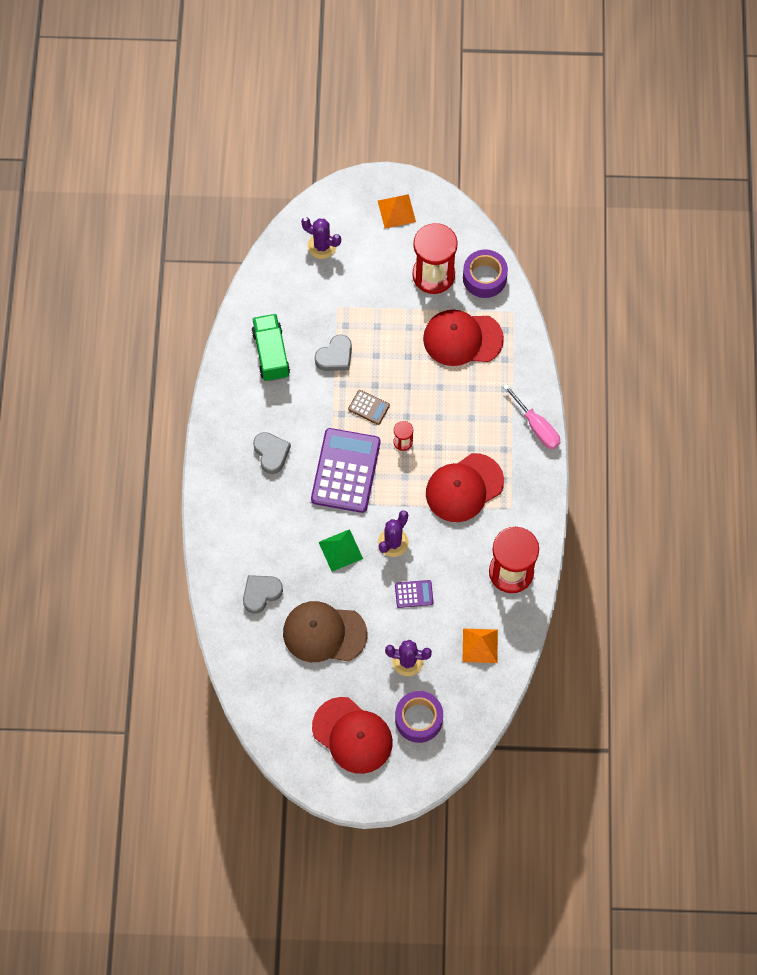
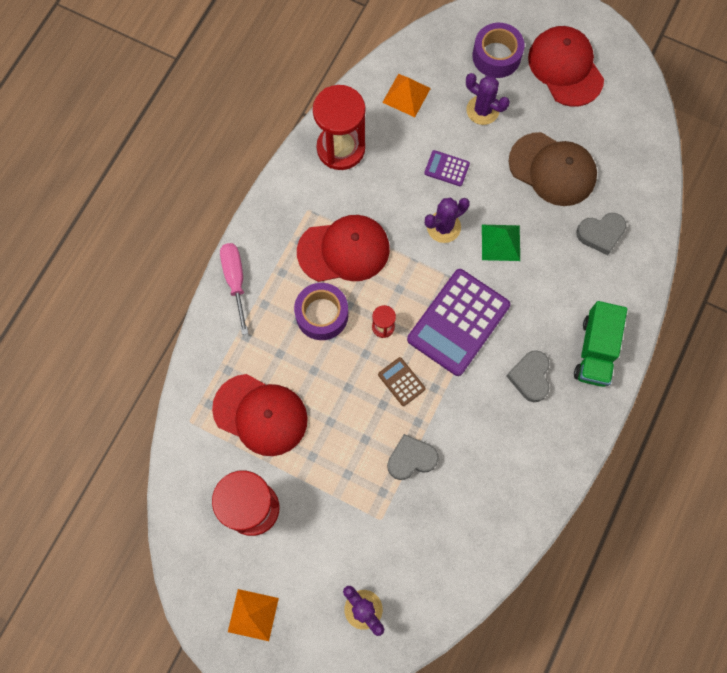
camera: 155 degrees left, 5 degrees up
(271, 354) = (482, 495): green truck -> green truck (595, 351)
(484, 278) = (197, 477): purple tape -> purple tape (322, 315)

